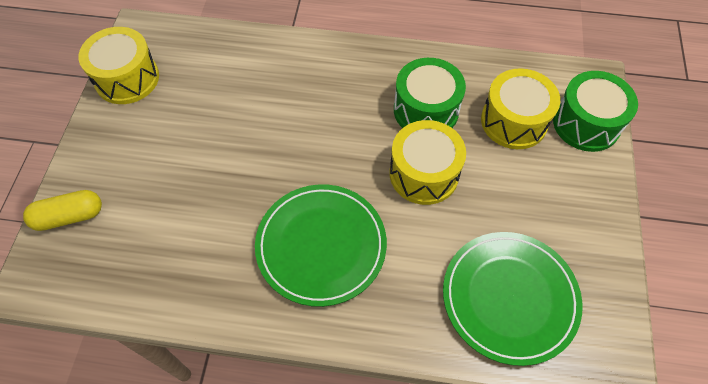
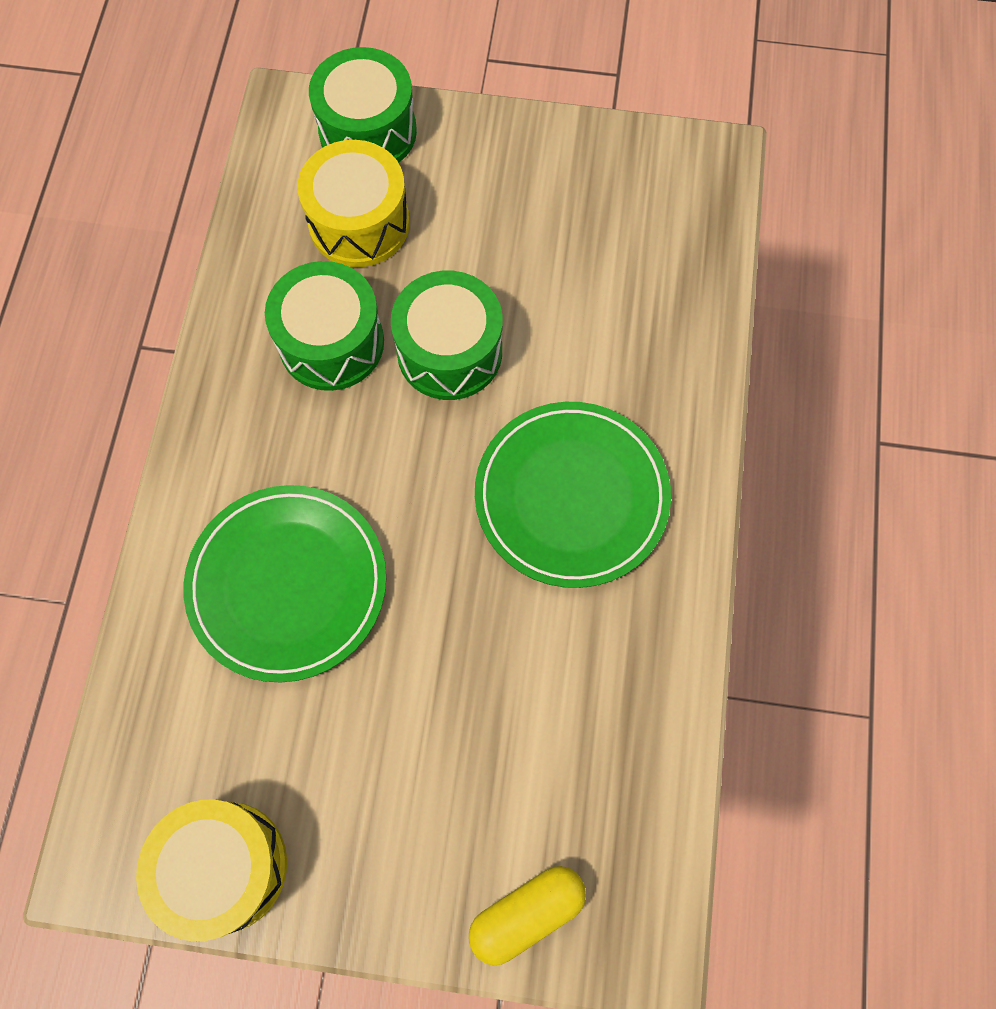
camera: 90 degrees left, 10 degrees up
(69, 216) = (526, 913): yellow capsule -> yellow capsule turned 75 degrees clockwise
(424, 174) = (449, 351): yellow drum -> green drum
(509, 298) = (640, 260): green plate -> green plate (288, 584)

